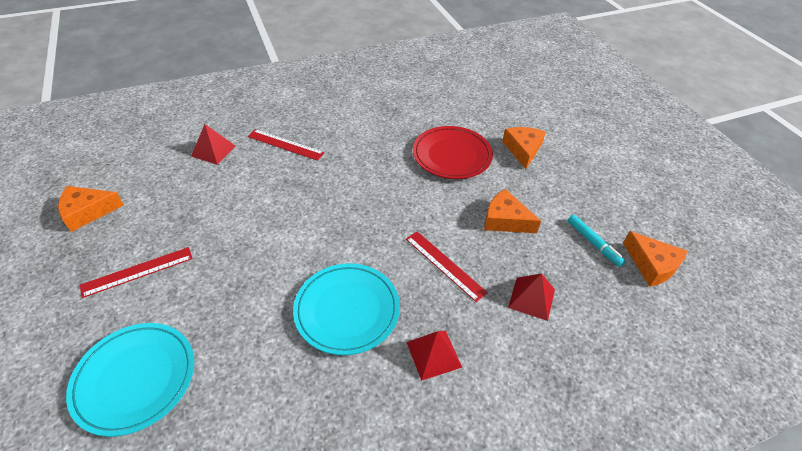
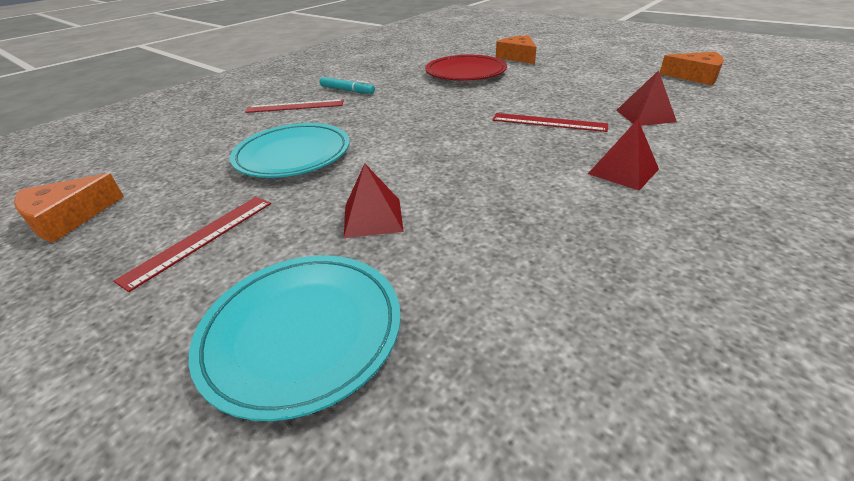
camera: 25 degrees left, 10 degrees down
(213, 151) = (212, 130): red pyramid -> red pyramid (372, 217)
(347, 310) = (501, 176): turquoise plate -> turquoise plate (293, 155)
(505, 220) = (559, 88): orange cheese -> none
(593, 243) = (640, 79): turquoise marker -> turquoise marker (347, 90)

